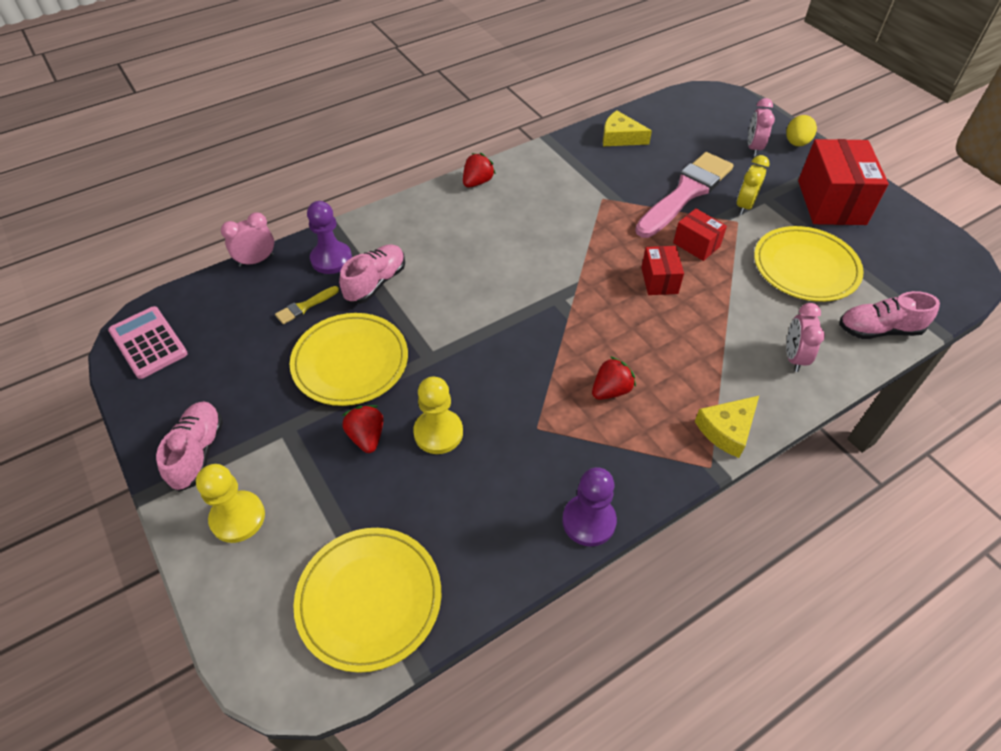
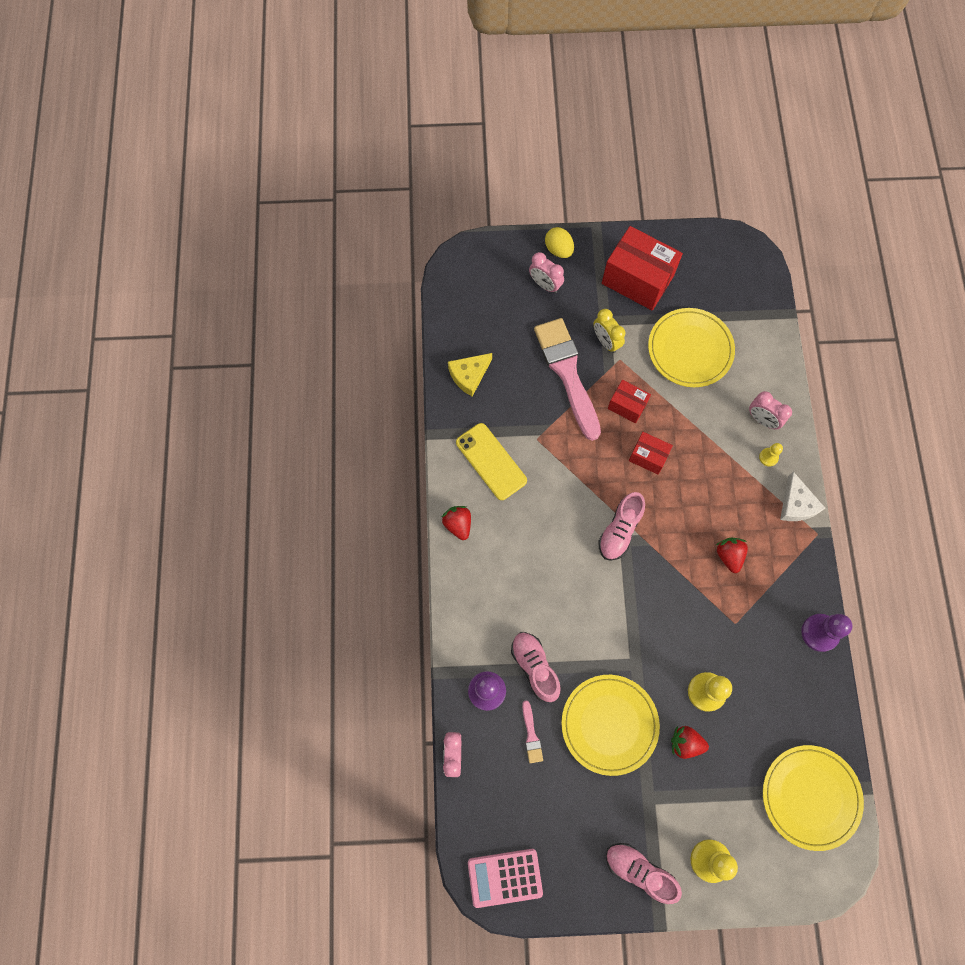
camera: 60 degrees left, 20 degrees up
(305, 306) = (531, 735): yellow brush -> pink brush
(554, 179) = (491, 461): none -> yellow phone
(696, 245) = (627, 406): red box -> red box turned 45 degrees clockwise
(727, 430) = (796, 504): yellow cheese -> white cheese
(756, 380) = (768, 457): none -> yellow pawn
(879, 330) = (768, 349): pink shoe -> pink shoe (620, 530)

